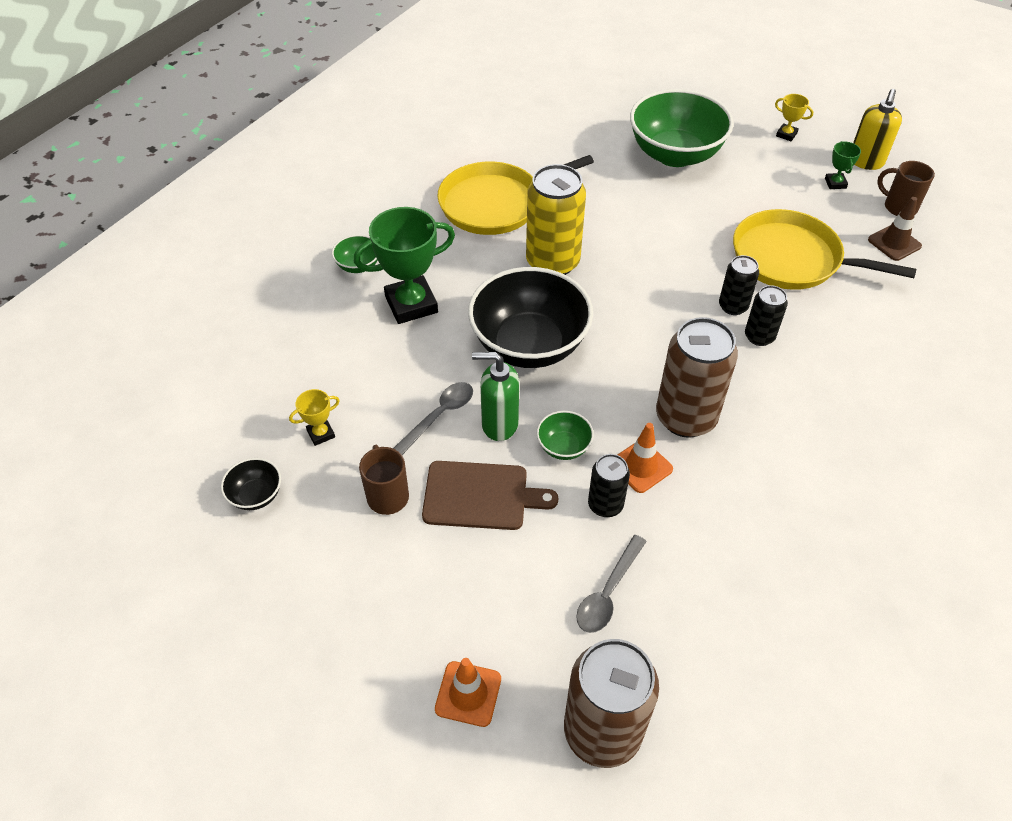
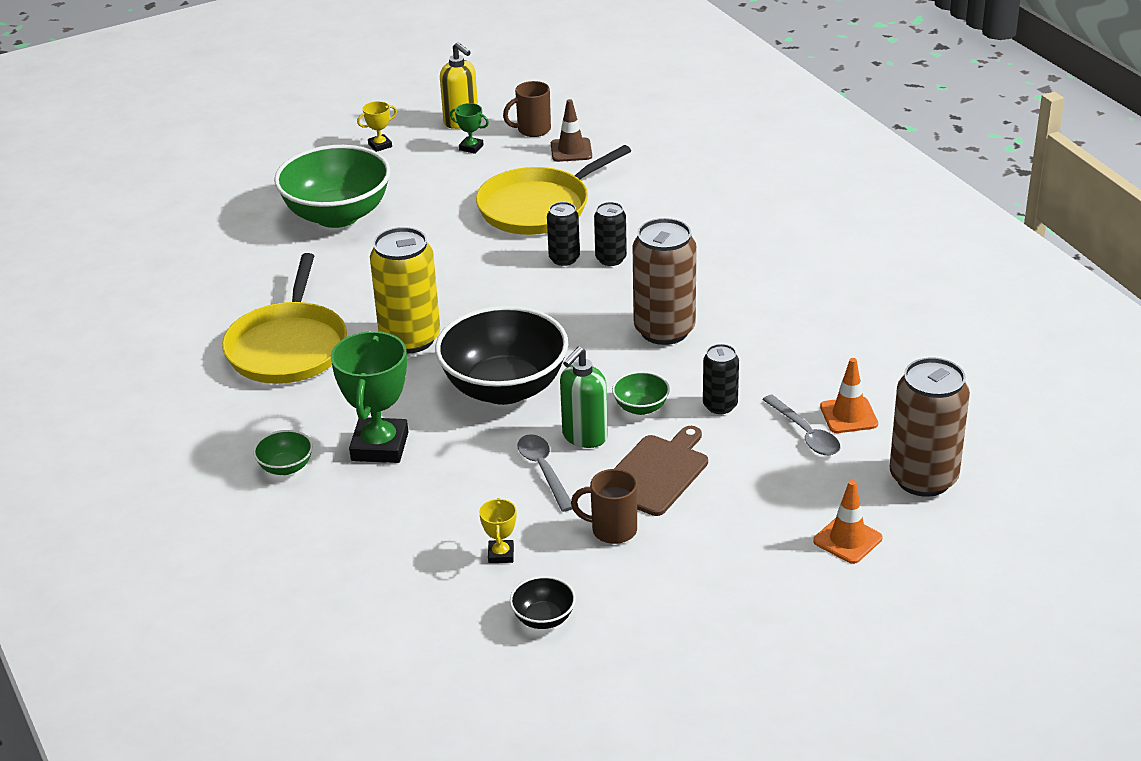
camera: 60 degrees left, 15 degrees down
(641, 466) = (695, 372): orange traffic cone -> orange traffic cone (848, 415)

